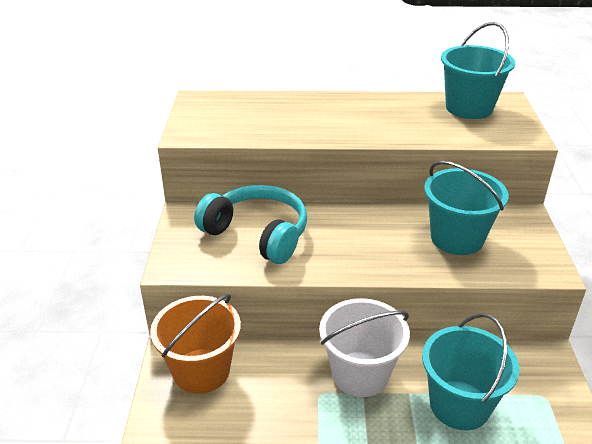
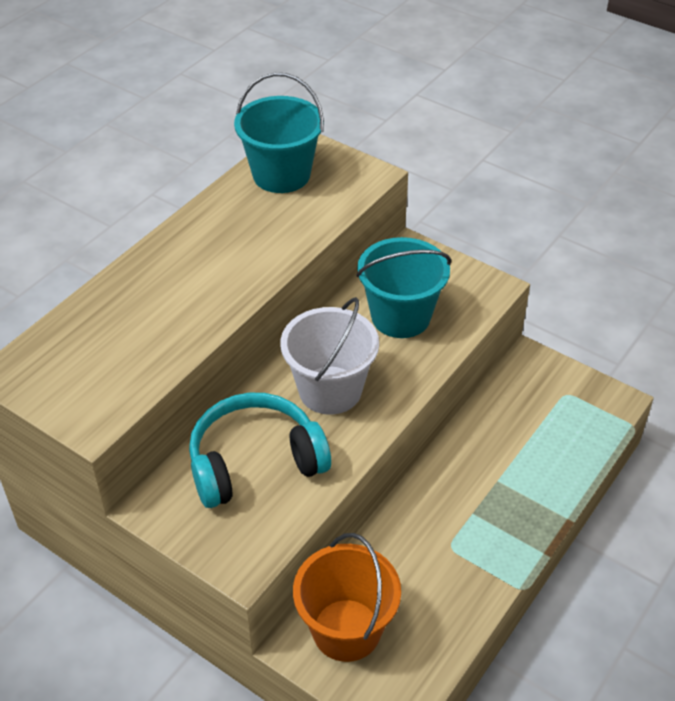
camera: 55 degrees left, 10 degrees up
(360, 374) = (450, 501): white bucket -> white bucket (330, 390)
(459, 405) = (535, 454): turquoise bucket -> none

